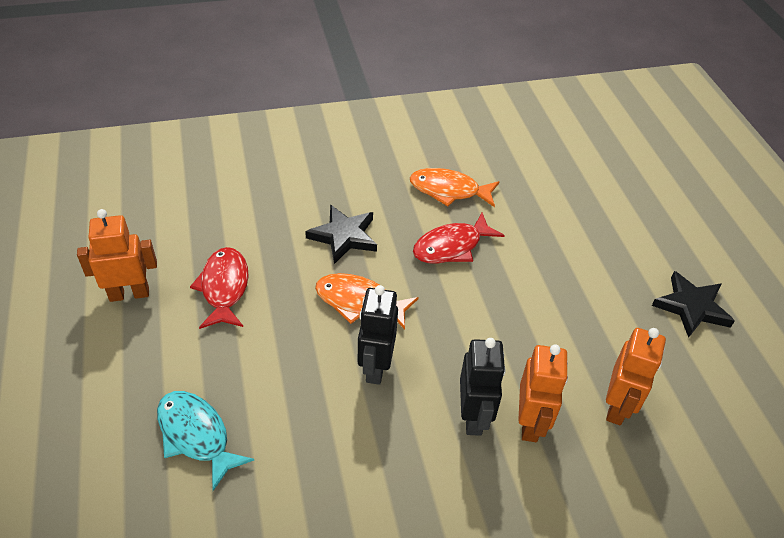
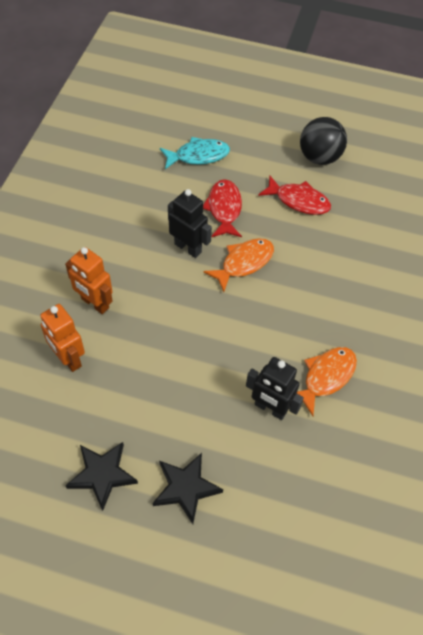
camera: 120 degrees right, 10 degrees up
(129, 294) = (319, 157): orange robot -> black ball
(344, 236) = (311, 282): black star -> black star (186, 488)
(451, 247) = (262, 343): red fish -> red fish (224, 209)
(473, 416) = (120, 277): black robot -> black robot (270, 408)

